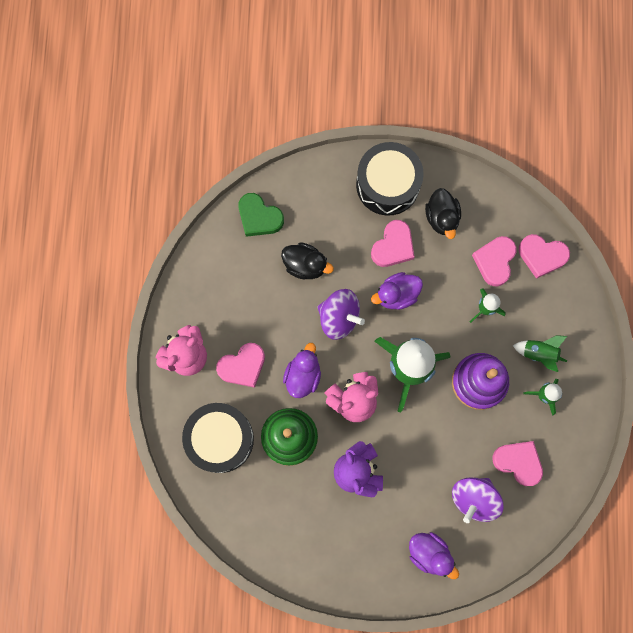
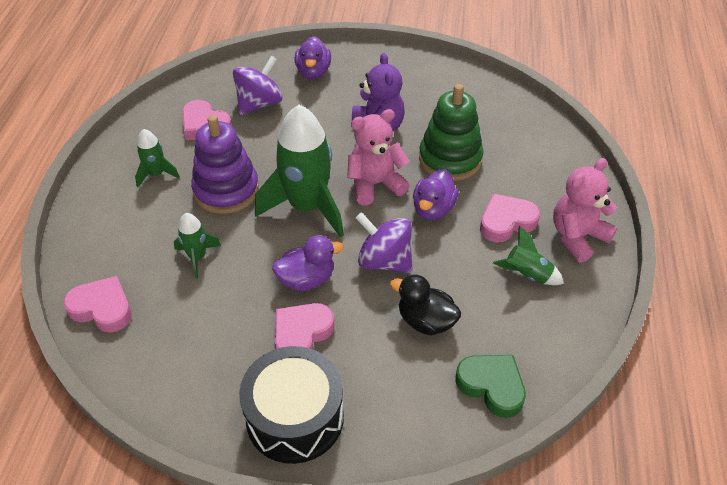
camera: 175 degrees left, 30 degrees down
(220, 439) = (528, 162): black drum -> none
(429, 553) = (313, 72): purple duck -> purple duck turned 135 degrees counterclockwise
(442, 218) = (225, 365): black duck -> none
(494, 261) = (167, 307): pink heart -> none
(539, 353) = (147, 210): green rocket -> green rocket (527, 274)

